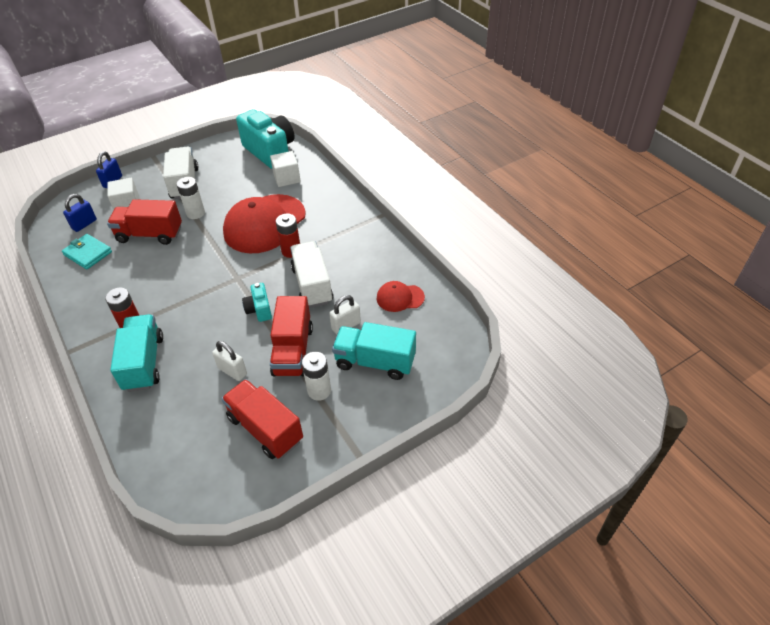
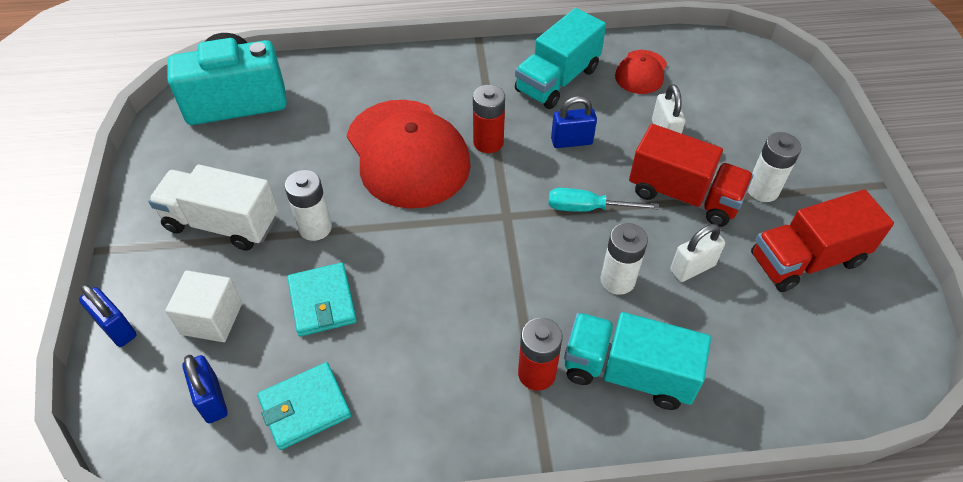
camera: 65 degrees left, 5 degrees up
(150, 234) = (322, 302): red truck -> turquoise wallet
(208, 339) = (617, 280): none -> white battery
(259, 310) = (588, 208): turquoise camera -> turquoise screwdriver
(287, 178) = (320, 100): white cube -> none
(312, 285) = (571, 141): white truck -> blue padlock
(375, 362) = (736, 127): turquoise truck -> turquoise truck (557, 80)

